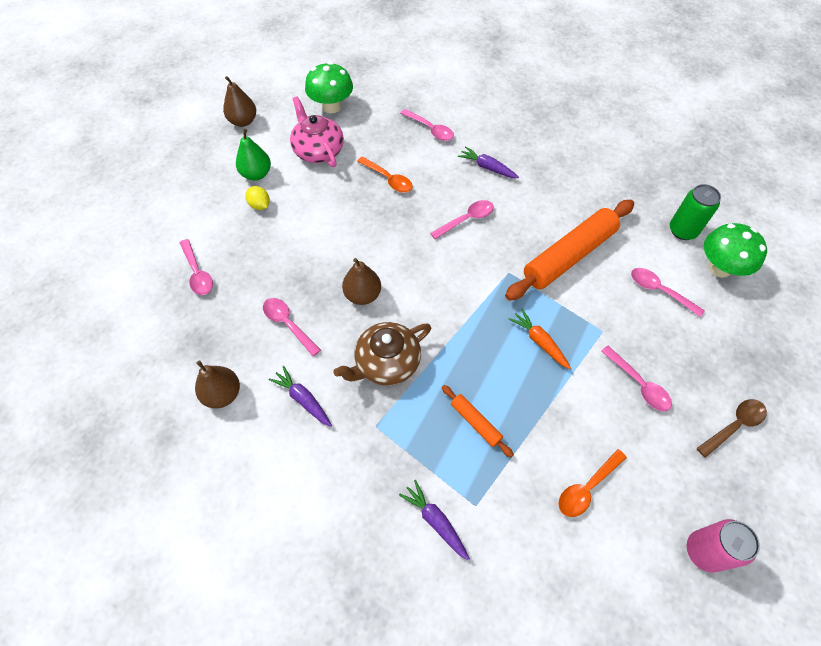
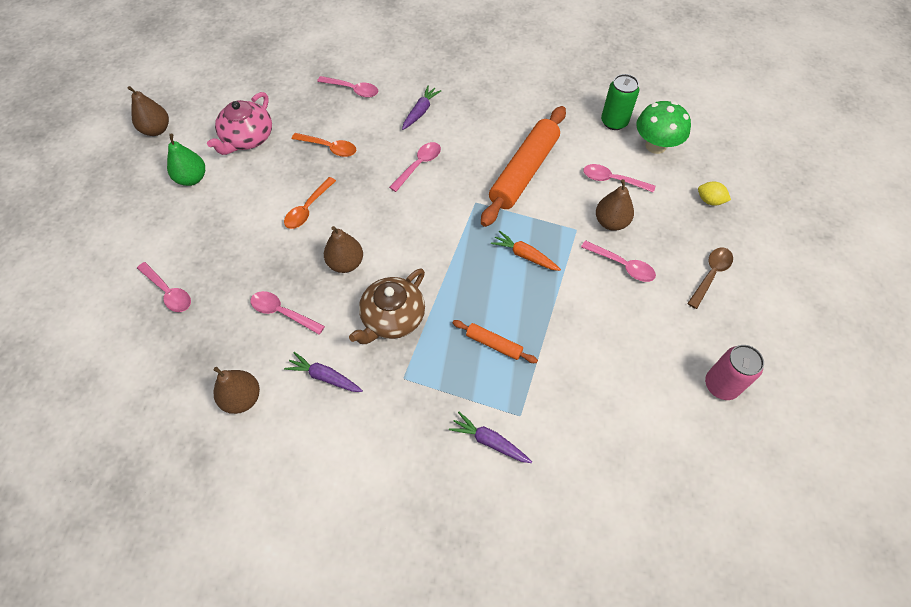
camera: 20 degrees left, 0 degrees up
(260, 205) = (208, 208): yellow lemon -> yellow lemon (709, 200)
(318, 150) = (247, 138): pink teapot -> pink teapot turned 105 degrees counterclockwise
(331, 106) = (245, 92): green mushroom -> none
(487, 167) = (420, 112): purple carrot -> purple carrot turned 105 degrees clockwise
(587, 488) = (609, 367): orange spoon -> orange spoon (308, 209)
(642, 334) = (611, 222): none -> brown pear

